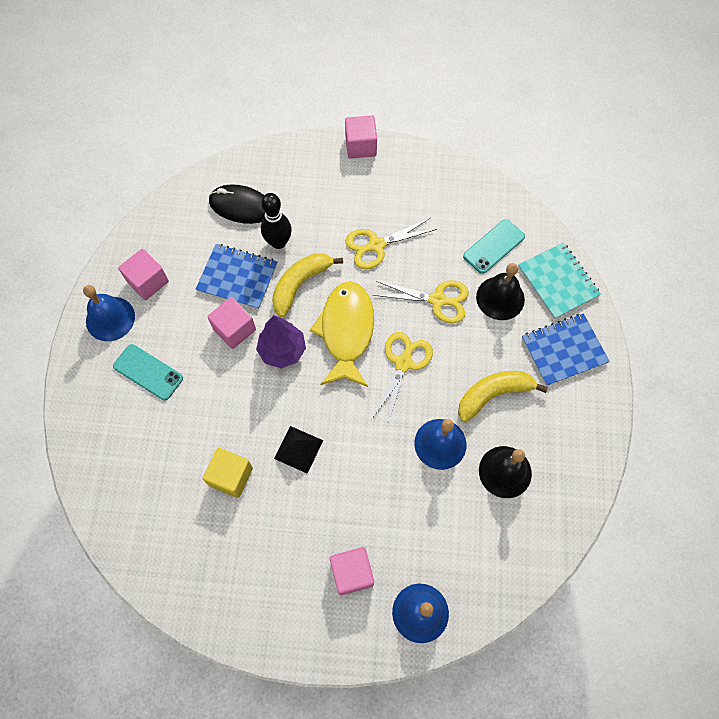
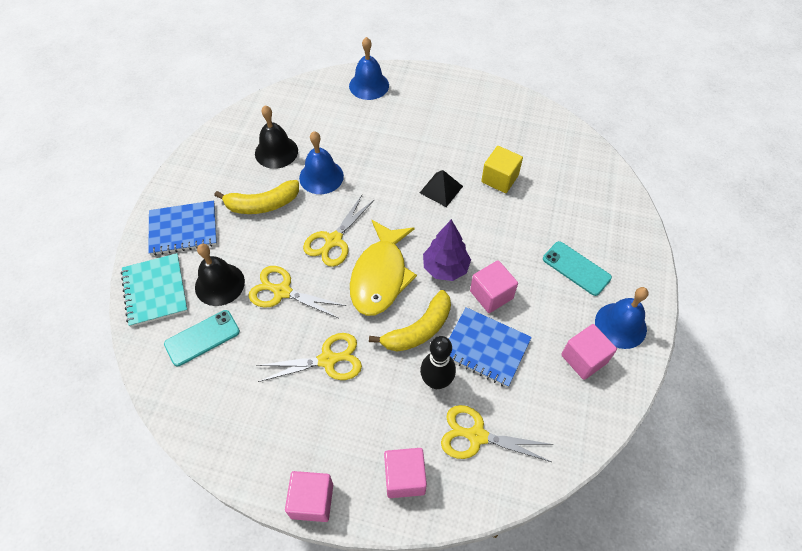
camera: 170 degrees left, 10 degrees down
(241, 206) = (476, 436): black mouse -> yellow scissors
(352, 573) = (412, 111): pink cube -> pink cube (404, 477)

